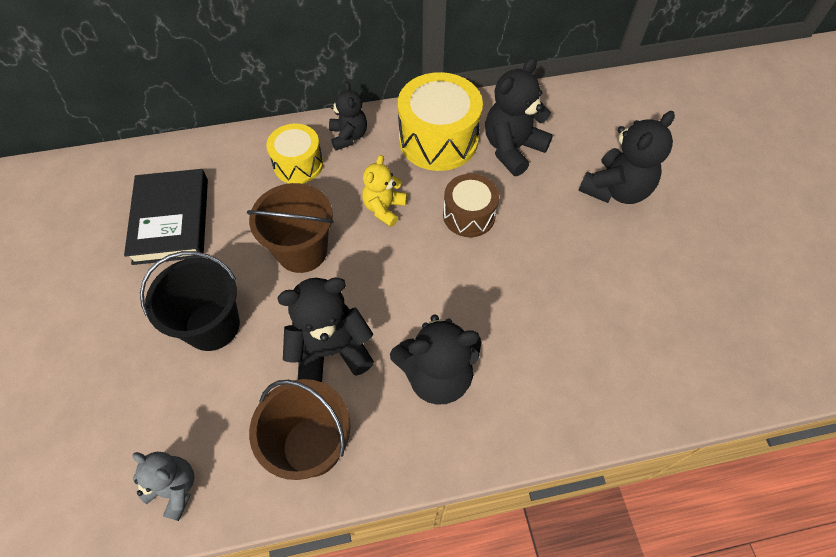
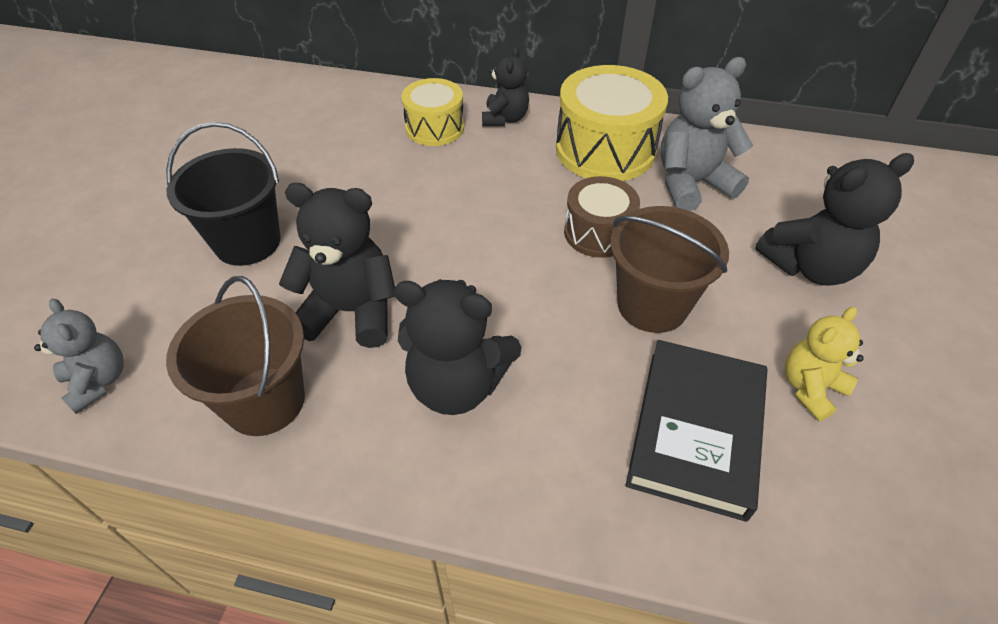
camera: 25 degrees right, 10 degrees down
(171, 220) = (276, 138): black book -> black book (696, 431)
(302, 251) = (386, 205): brown bucket -> brown bucket (652, 305)
(384, 208) = (501, 195): yellow teddy bear -> yellow teddy bear (810, 388)
(512, 149) = (691, 184): black teddy bear -> grey teddy bear

